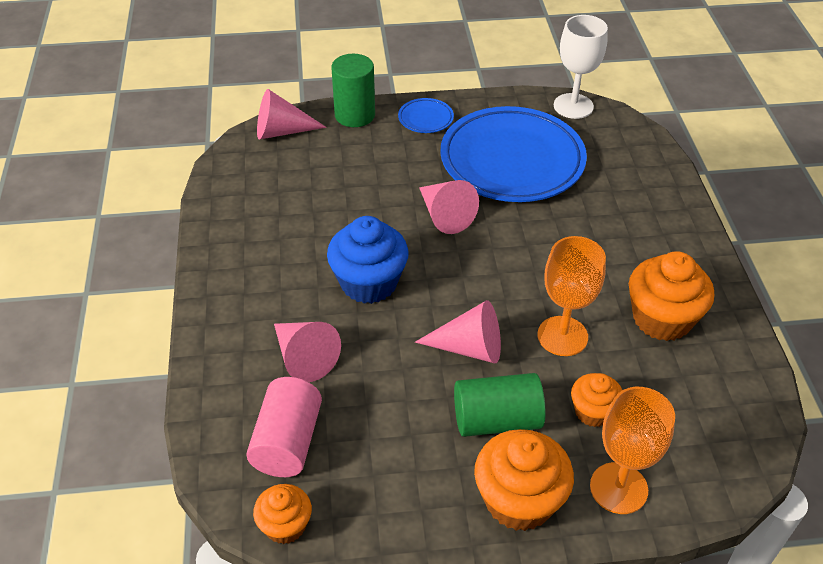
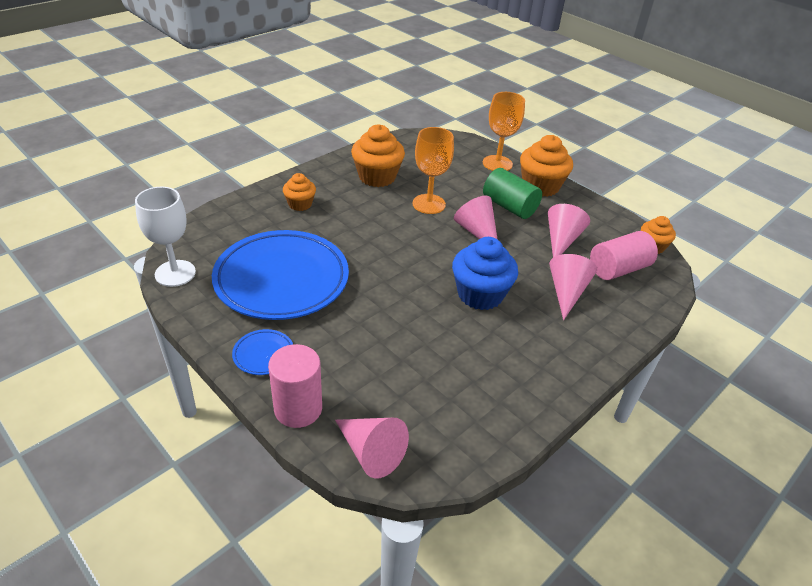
camera: 130 degrees left, 5 degrees down
(354, 115) = (298, 409): green cylinder -> pink cylinder
(444, 215) = (378, 288): pink cone -> pink cone (561, 240)
(593, 412) = (466, 181): orange cupcake -> orange cupcake (300, 204)

